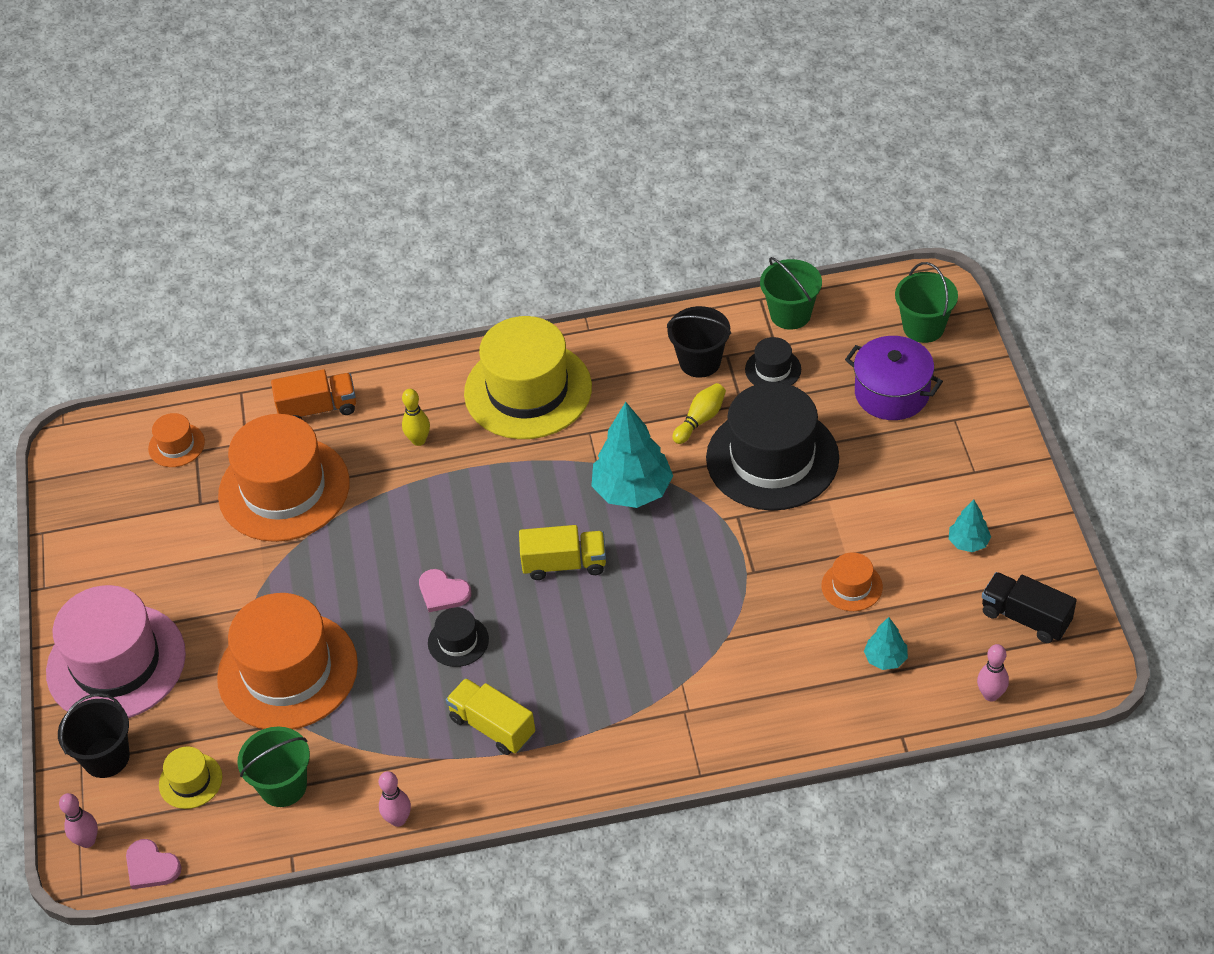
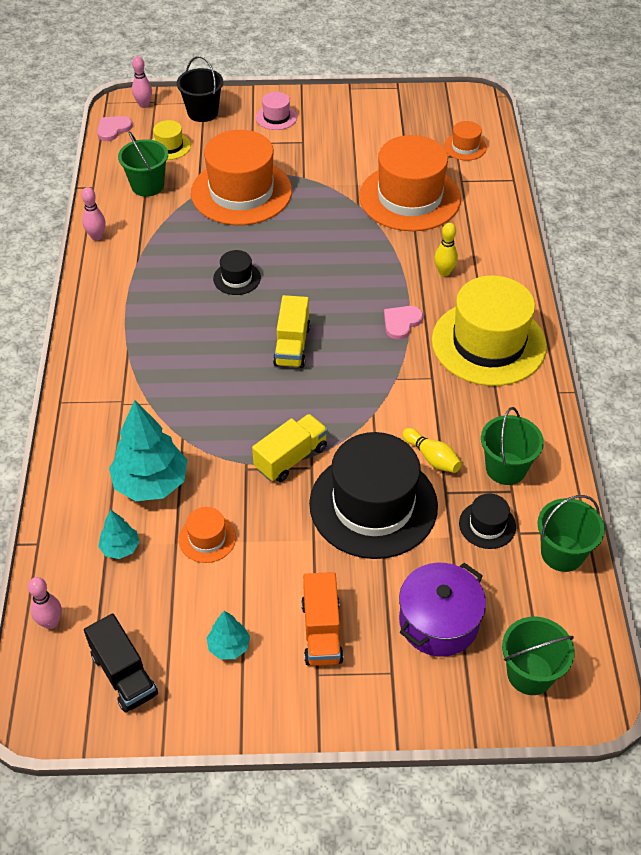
camera: 95 degrees right, 0 degrees up
(116, 663) = (276, 117): pink hat -> pink hat, size x0.44
(318, 409) = (489, 219): orange truck -> orange truck (321, 631)
(443, 592) = (285, 274): pink heart -> pink heart (401, 322)
(492, 726) = (153, 290): yellow truck -> yellow truck (291, 458)
(632, 491) = (359, 398): turquoise tree -> turquoise tree (151, 483)
(700, 362) = (506, 468): black bucket -> green bucket
(1025, 618) = (124, 674): black truck -> black truck turned 105 degrees clockwise

